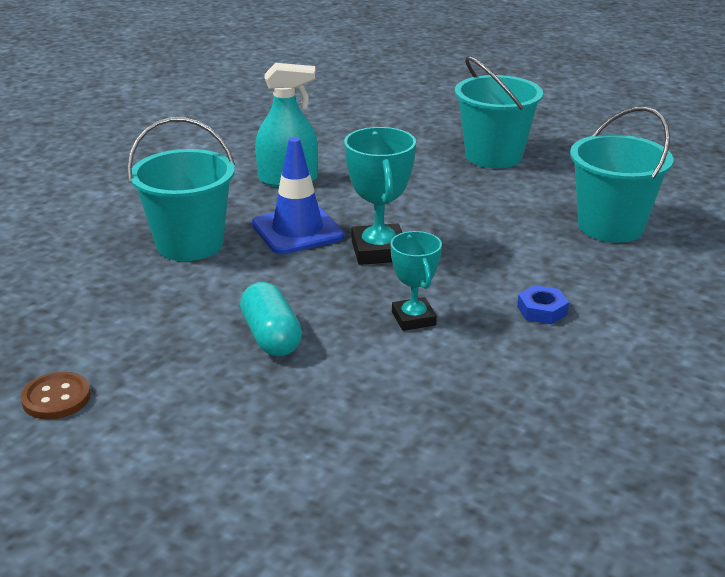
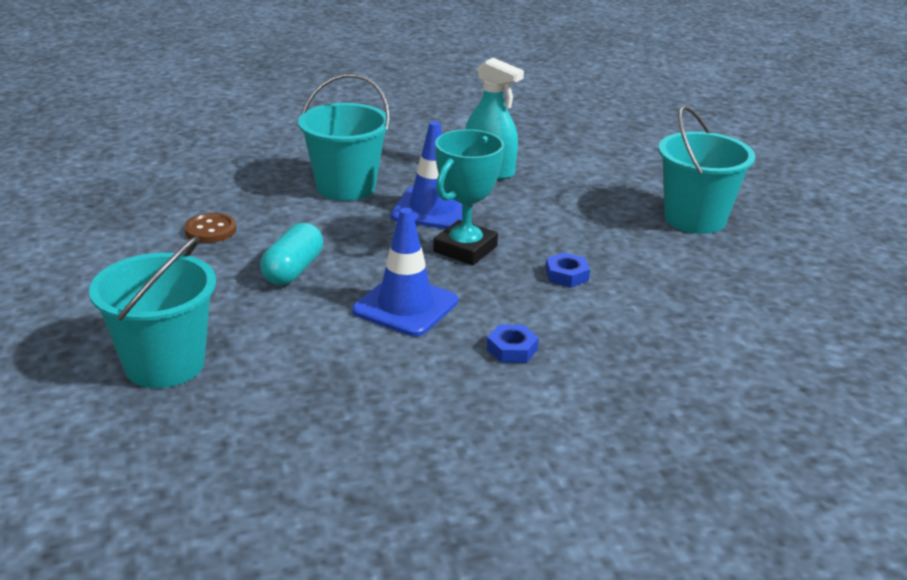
camera: 40 degrees right, 0 degrees up
(56, 398) = (121, 244): brown button -> brown button (210, 230)
(413, 319) = (405, 306): turquoise trophy -> blue traffic cone
(483, 236) = (566, 275): none -> blue nut
(610, 226) = (696, 318): turquoise bucket -> turquoise bucket (165, 364)

